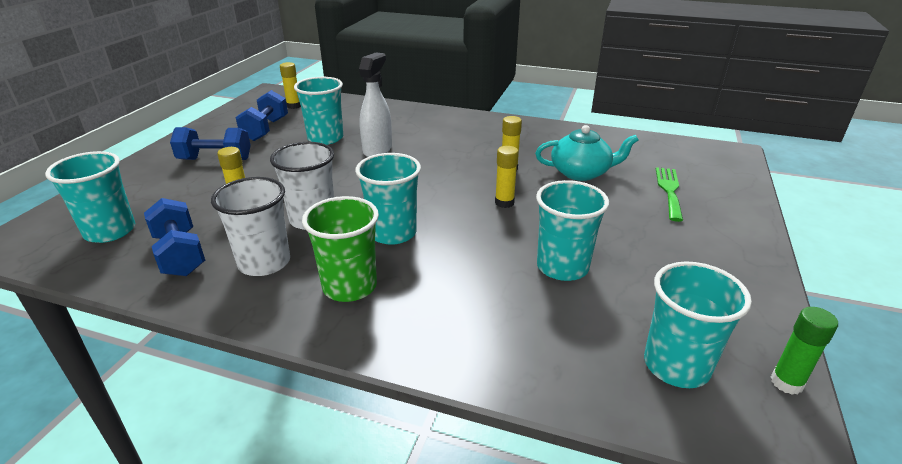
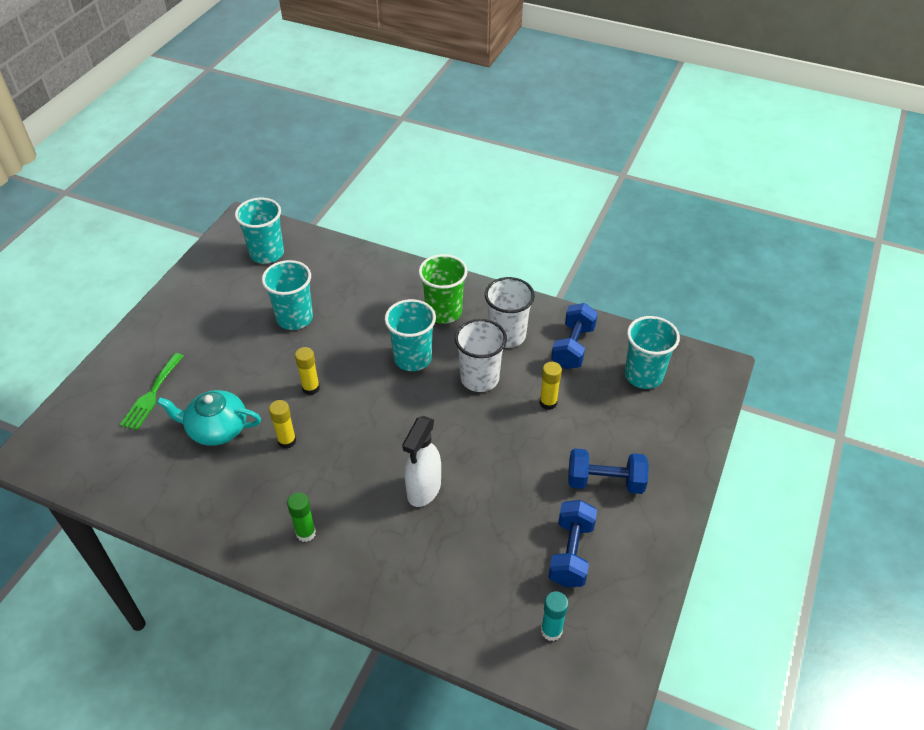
camera: 175 degrees left, 15 degrees up
(180, 254) = (573, 347): blue dumbbell -> blue dumbbell turned 45 degrees clockwise
(294, 106) = (551, 630): yellow glue stick -> turquoise glue stick
(325, 138) = (488, 522): turquoise cup -> none
(786, 382) = (218, 243): green glue stick -> green glue stick (306, 533)

